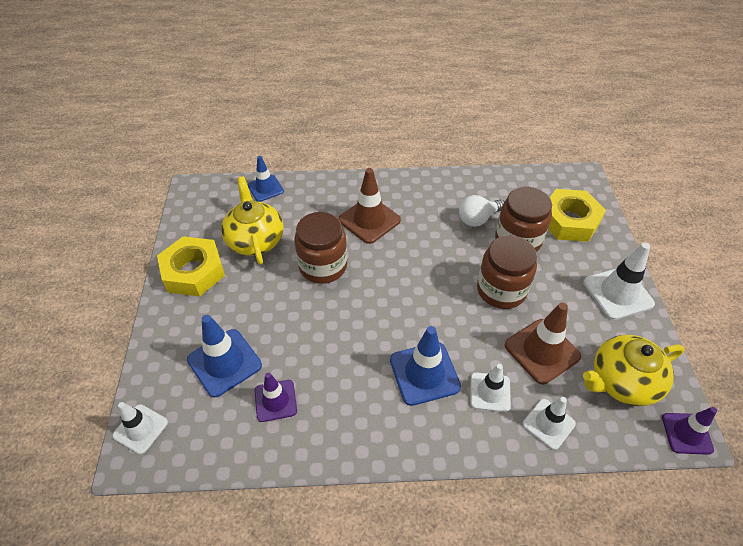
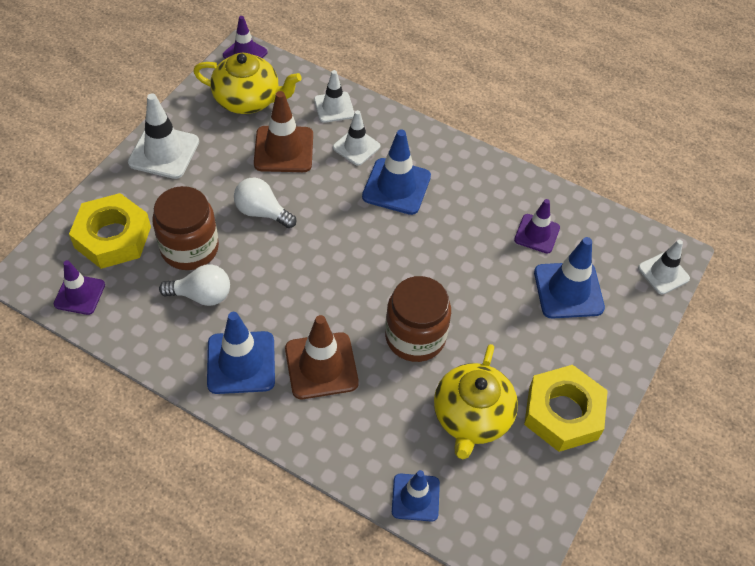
camera: 150 degrees left, 5 degrees up
(417, 198) = (241, 362): none -> blue traffic cone
(501, 290) = (262, 212): brown jar -> white light bulb
(543, 184) = (79, 294): none -> purple traffic cone

